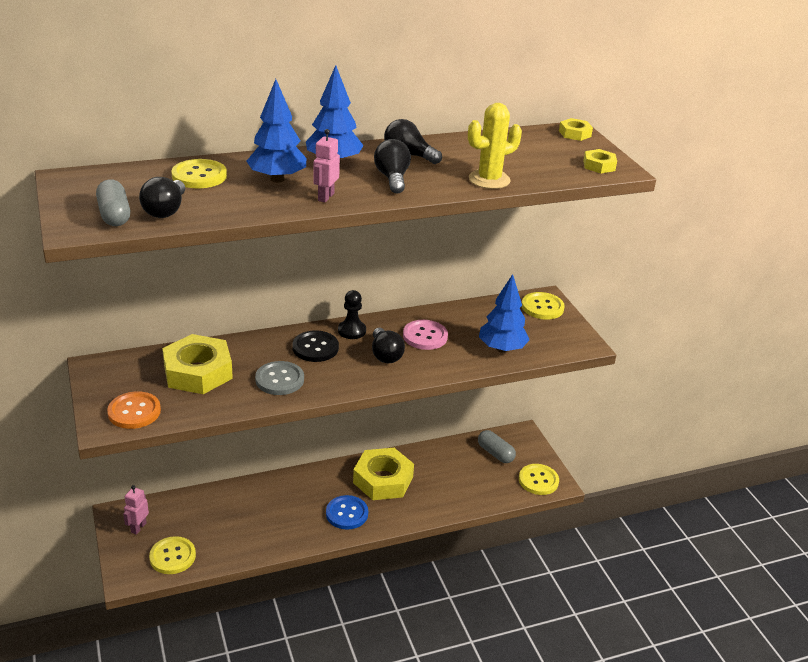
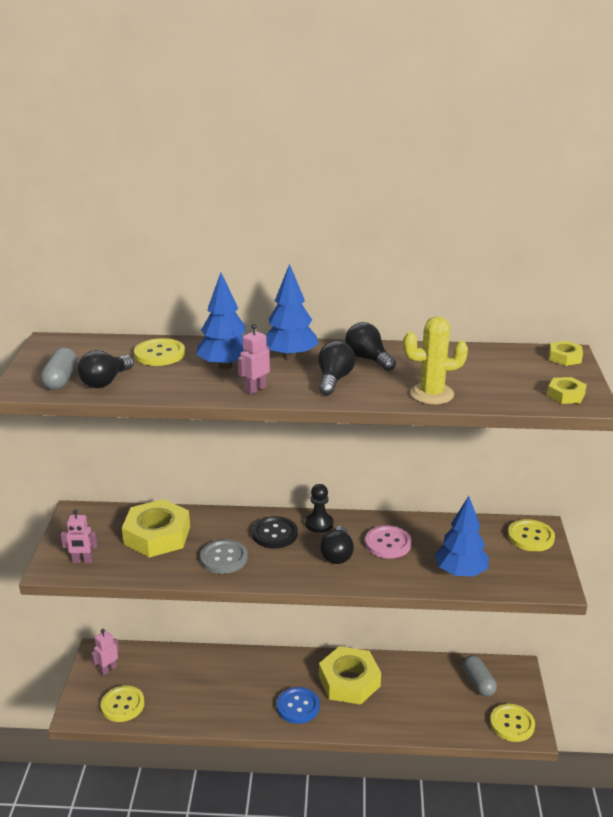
camera: 25 degrees right, 5 degrees down
(134, 412) = (82, 561): orange button -> pink robot

